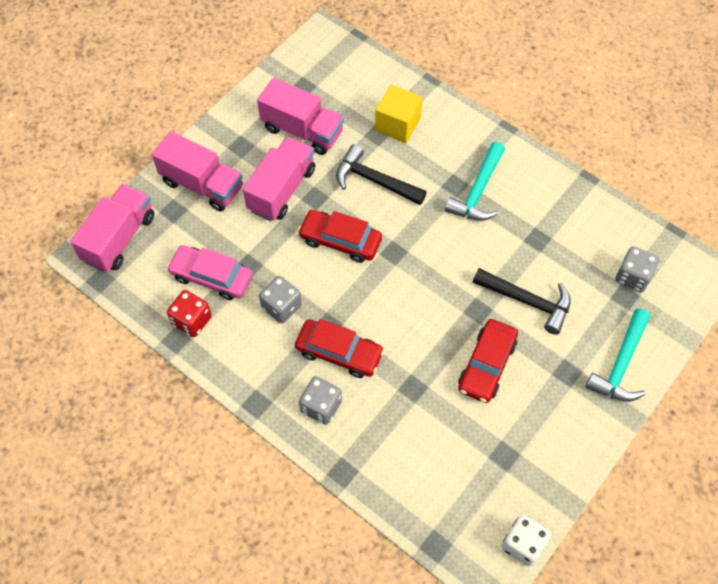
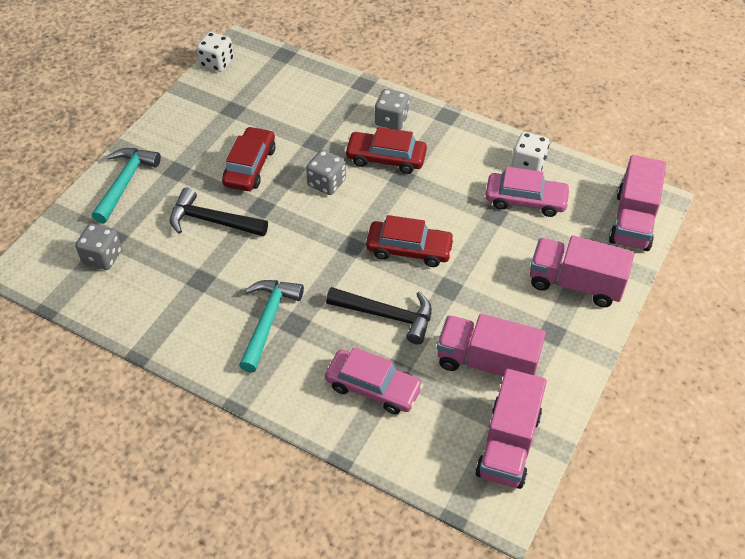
camera: 170 degrees right, 10 degrees down
(192, 320) = (528, 164): red dice -> white dice
(281, 190) = (487, 291): pink truck -> pink truck (508, 444)
(281, 307) = (449, 185): grey dice -> grey dice (326, 183)
(397, 125) = (373, 387): yellow cube -> pink car

